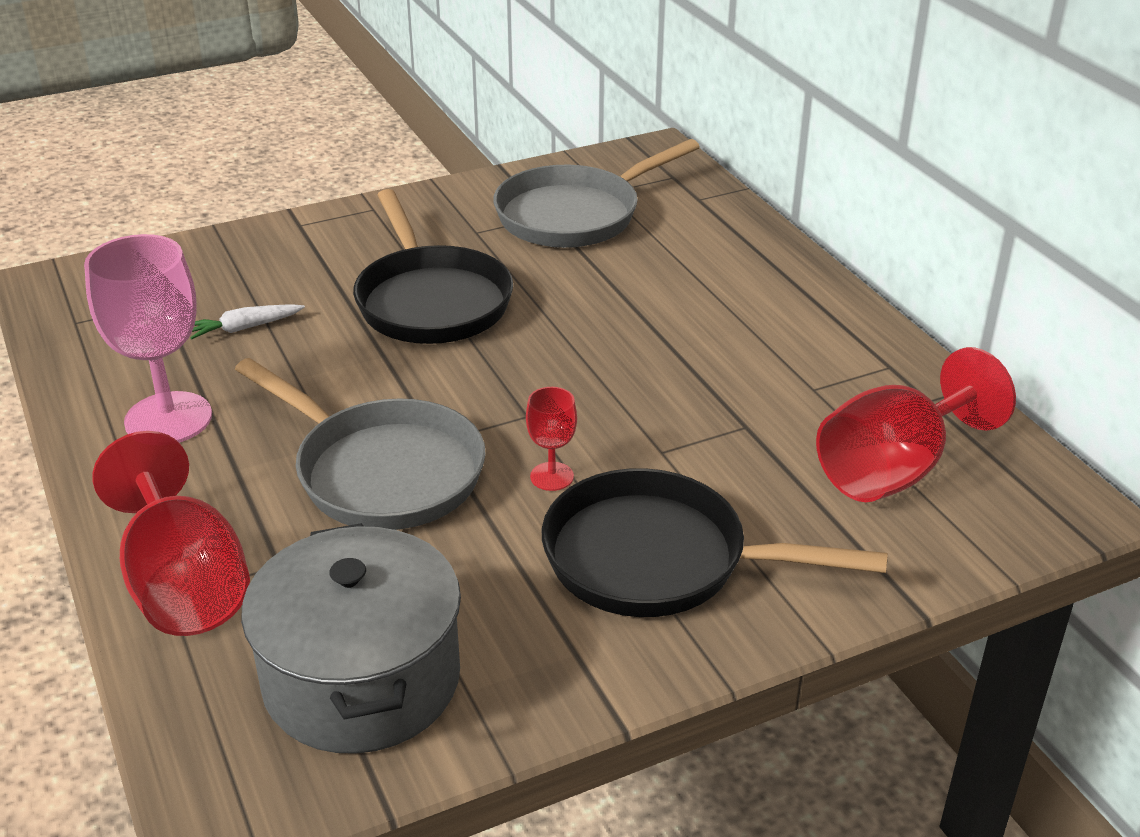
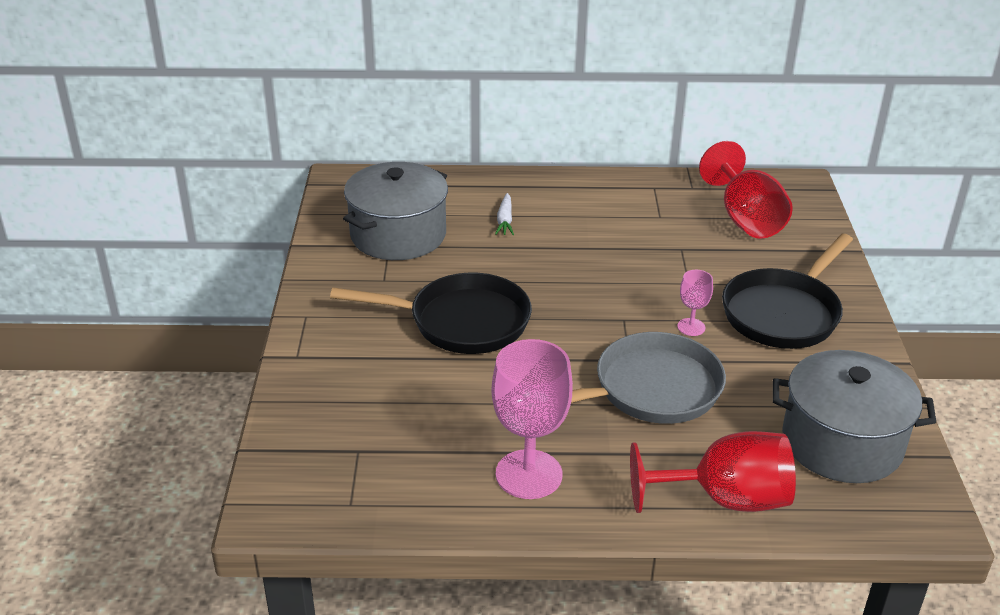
camera: 65 degrees left, 0 degrees up
(244, 328) = (431, 414): white carrot -> white carrot (505, 220)
(552, 476) = (691, 327): red goblet -> pink goblet
(575, 215) = (398, 235): grey pan -> grey pot

